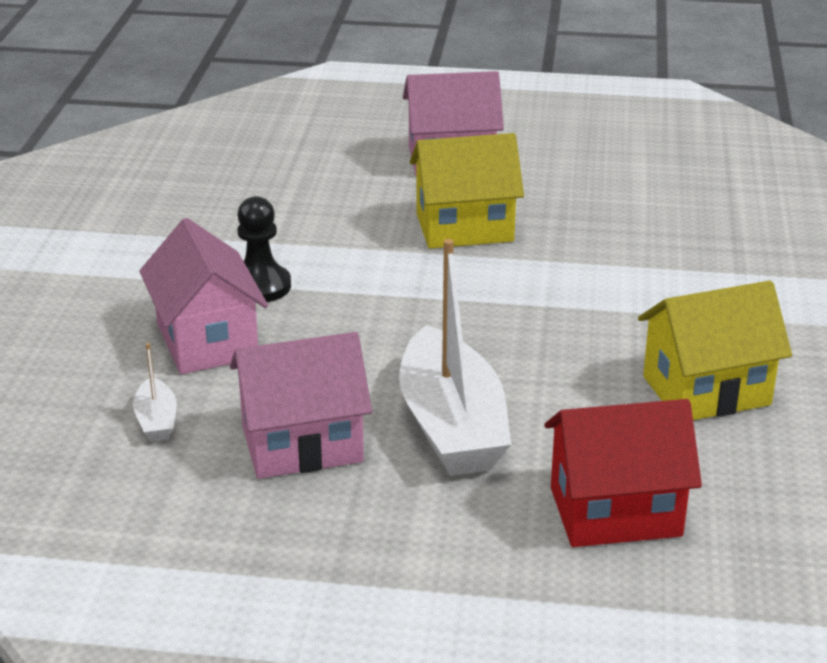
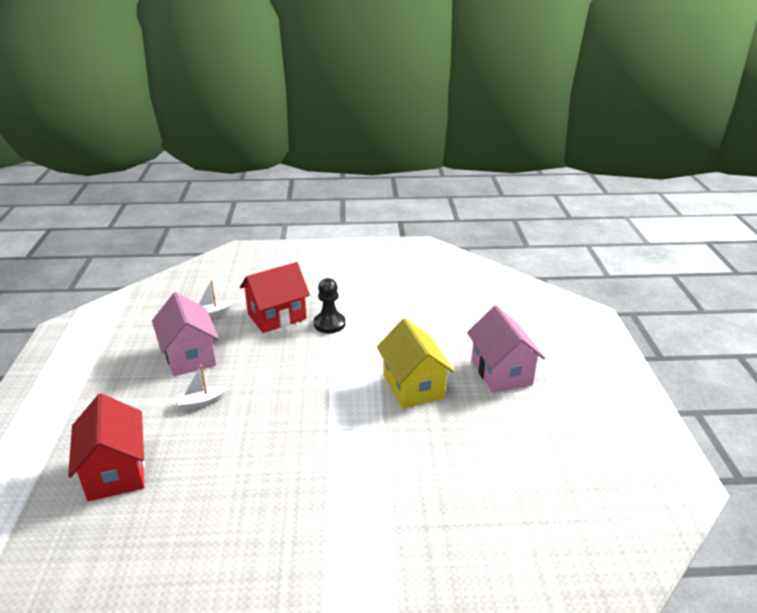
camera: 80 degrees right, 0 degrees up
(207, 341) = (277, 316): pink house -> red house
(451, 426) = (201, 402): white boat -> white boat, size x0.43
(706, 391) = (233, 510): yellow house -> none

